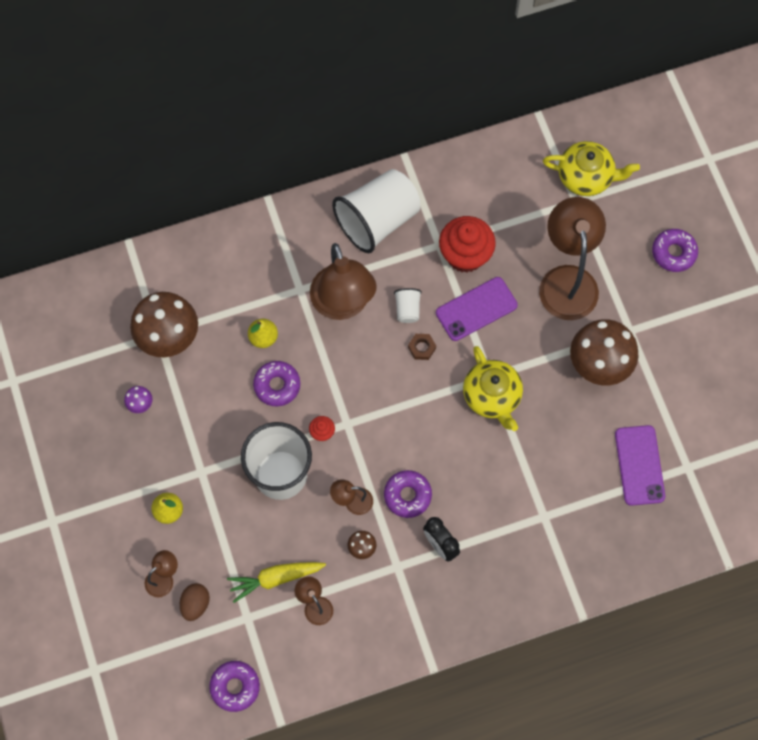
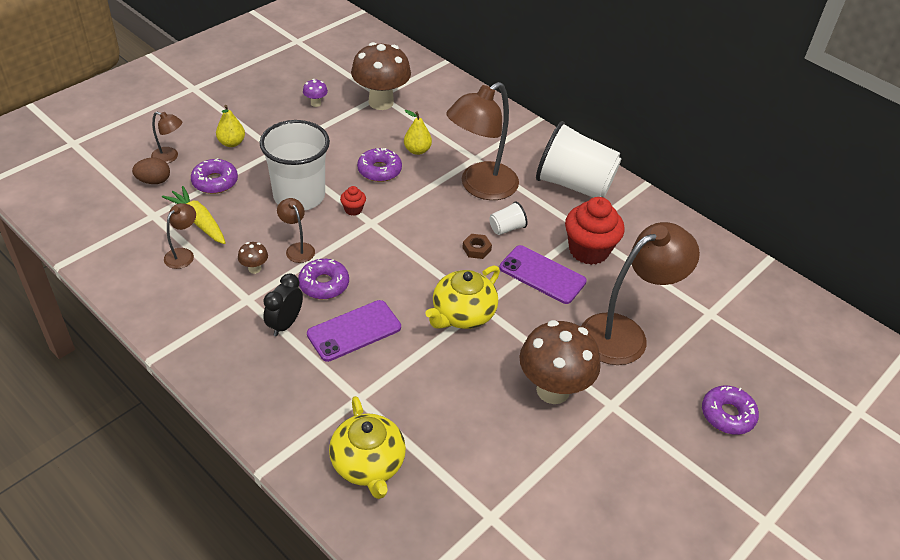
camera: 60 degrees right, 25 degrees down
(235, 687) = (83, 227): purple donut -> purple donut (215, 182)
(586, 177) = (742, 313): yellow teapot -> yellow teapot (368, 464)
(639, 465) = (465, 467): purple phone -> purple phone (354, 331)

